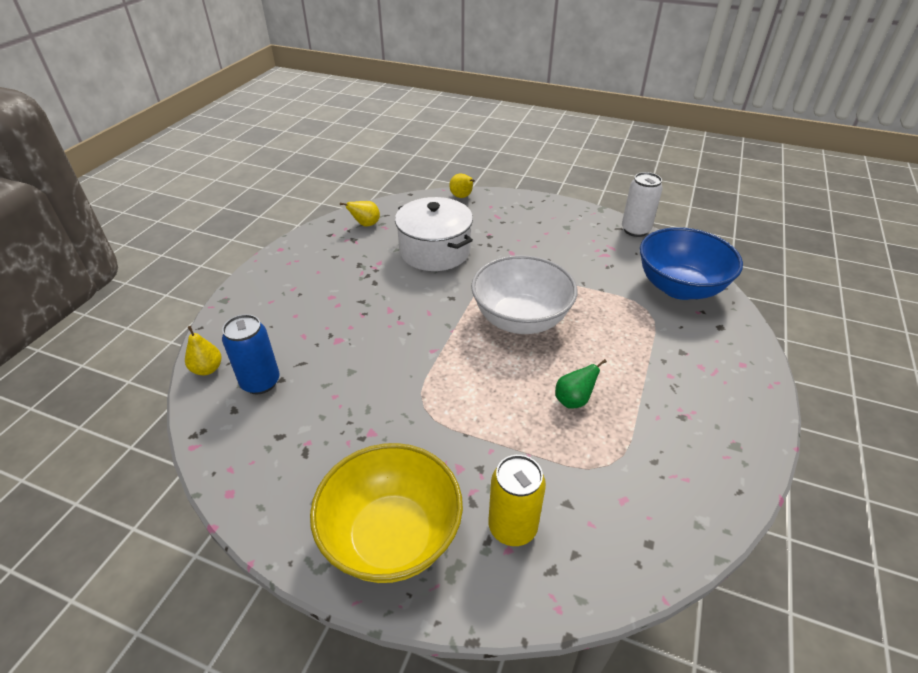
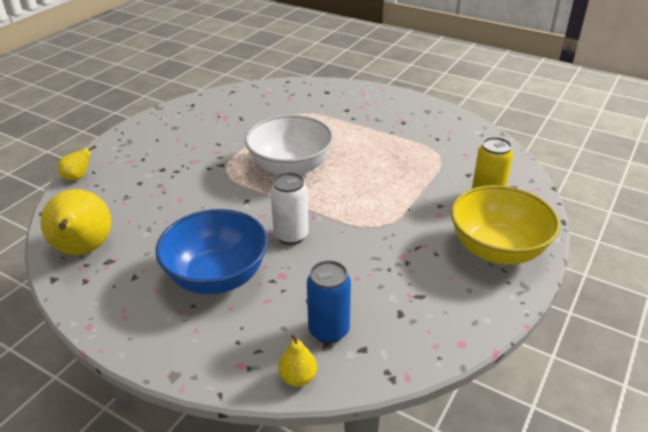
camera: 80 degrees left, 5 degrees down
(365, 224) = (84, 250): yellow pear -> yellow pear, size x2.09
(435, 251) = (167, 204): white pot -> none
(573, 400) = (383, 158): green pear -> none
(635, 230) = (200, 98): white can -> white can (291, 235)
(679, 287) = (280, 96): blue bowl -> blue bowl (217, 277)

